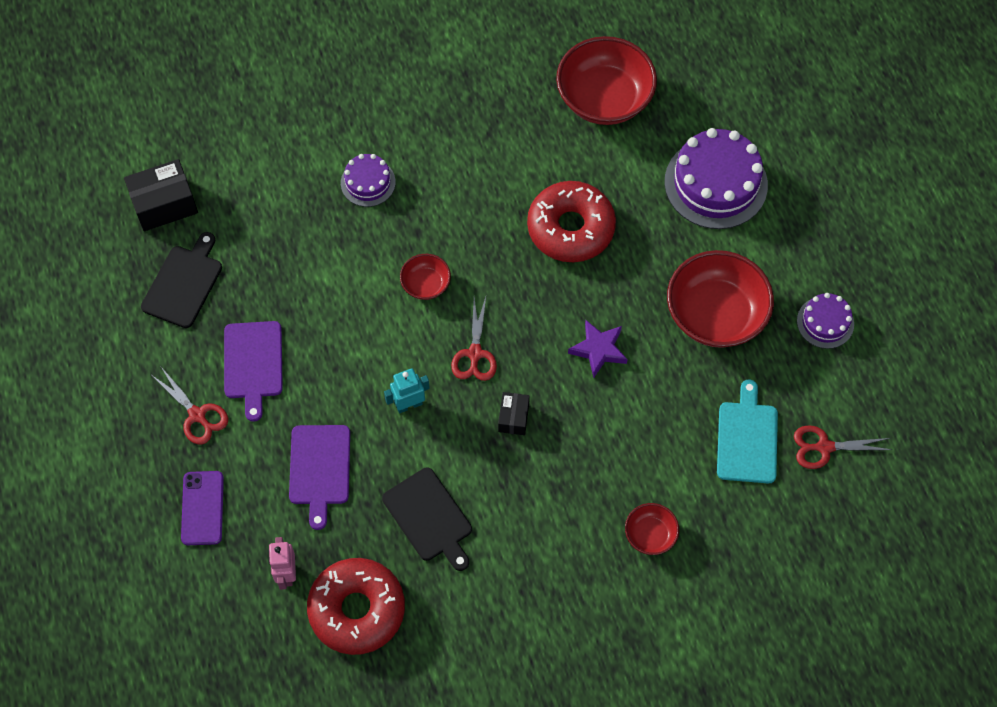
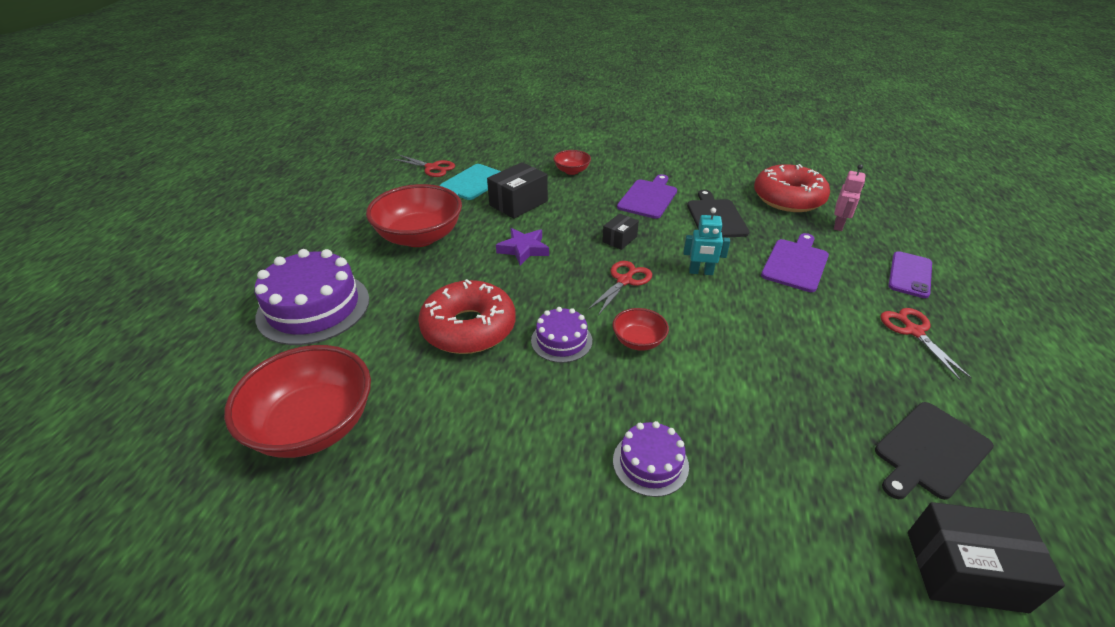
camera: 150 degrees left, 25 degrees down
(253, 364) = (846, 347): purple cutting board -> purple cutting board (648, 198)
(662, 427) = (518, 203): none -> black box
(825, 322) = (356, 209): purple cake -> purple cake (561, 340)

